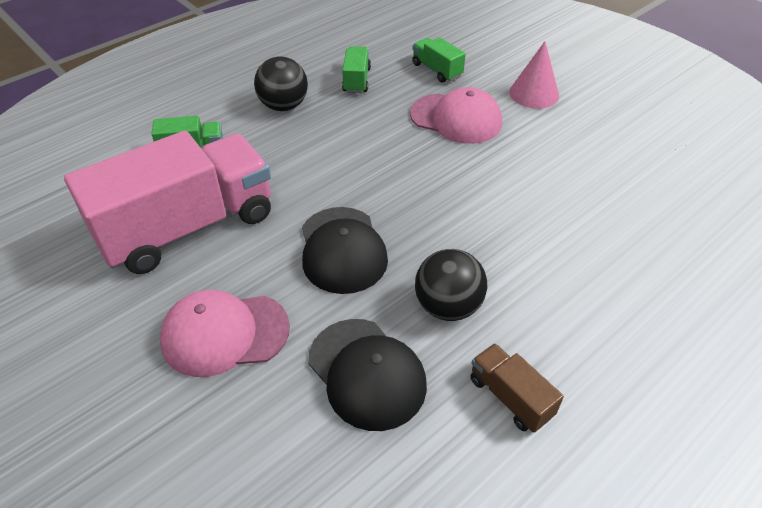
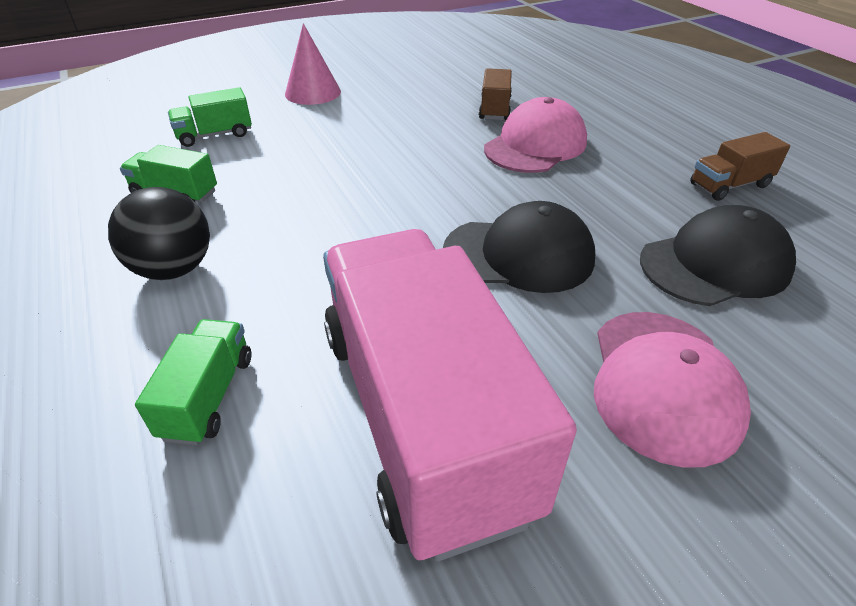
camera: 75 degrees left, 5 degrees down
(448, 306) = (618, 197): black ball -> none
(456, 118) = (320, 140): pink cap -> pink cap (535, 145)
(575, 206) = (494, 109): none -> brown truck

